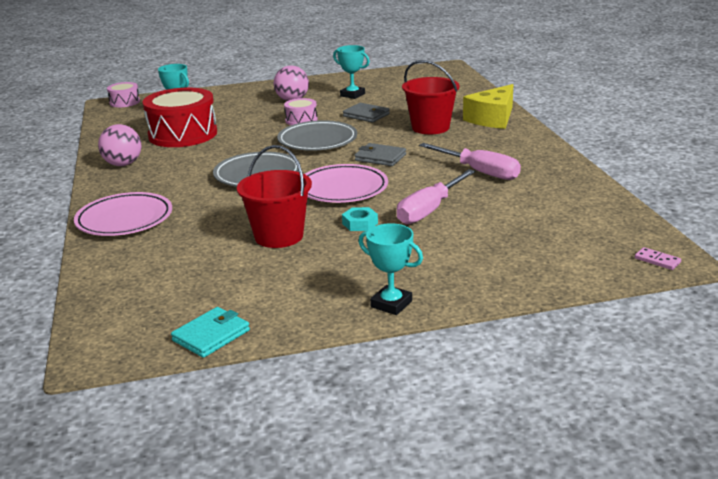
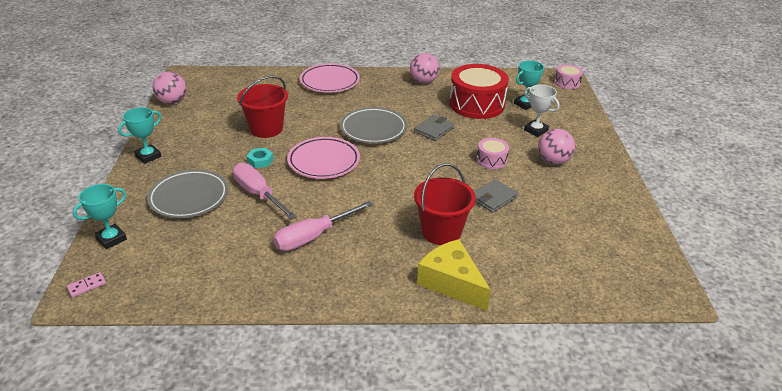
camera: 100 degrees right, 10 degrees up
(211, 335) = (172, 102): turquoise wallet -> pink ball
(236, 108) = (535, 130): none -> white trophy
(317, 141) = (433, 162): grey plate -> grey plate (189, 197)
(352, 95) = (562, 199): turquoise trophy -> turquoise trophy (111, 239)
(380, 157) = (377, 188): grey wallet -> grey wallet (434, 130)

